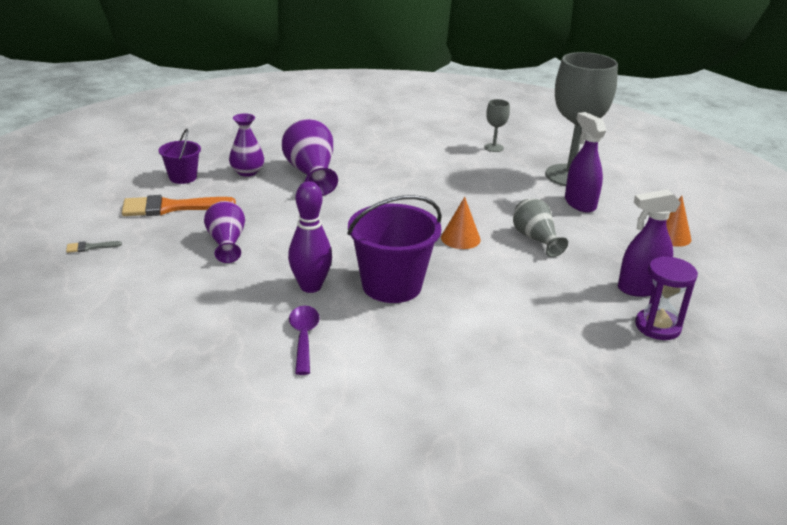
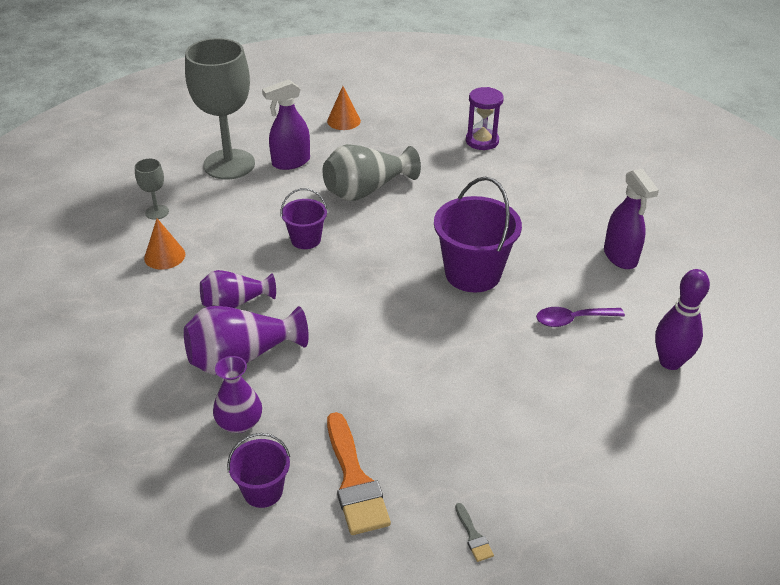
camera: 95 degrees left, 10 degrees up
(226, 243) = (429, 405): purple vase -> purple vase (235, 304)
(310, 286) = (492, 325): purple bowling pin -> purple bowling pin (670, 362)
(454, 204) = (306, 239): none -> purple bucket
(460, 238) = (375, 234): orange cone -> orange cone (164, 256)
(535, 239) = (366, 190): grey vase -> grey vase, size x1.51
(640, 288) = (432, 143): purple spray bottle -> purple spray bottle (620, 257)

